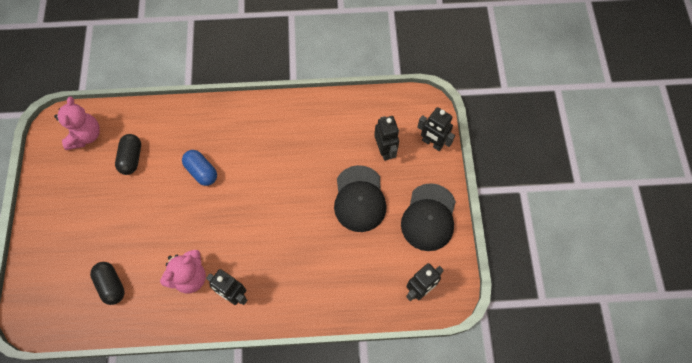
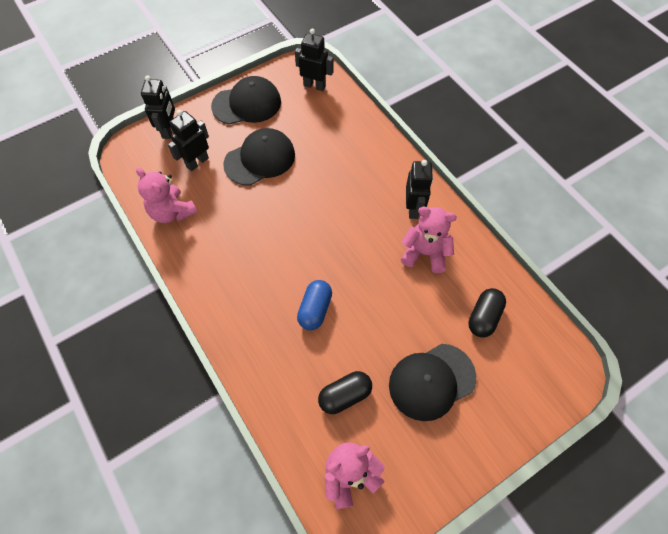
camera: 120 degrees left, 5 degrees down
(98, 217) = (431, 381): none -> black cap
(346, 114) = (172, 212): none -> pink teddy bear

